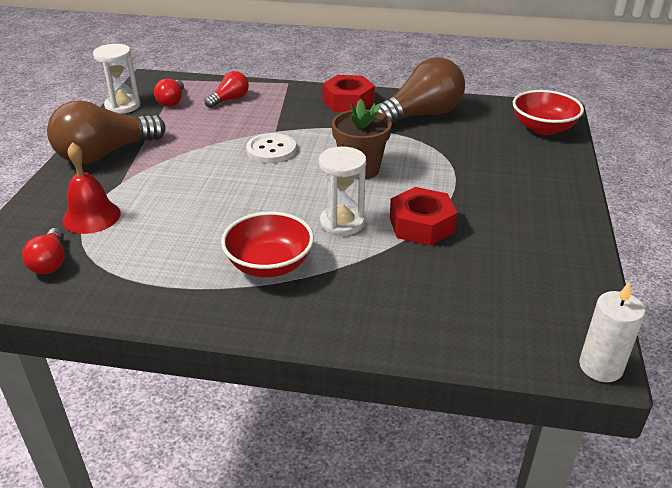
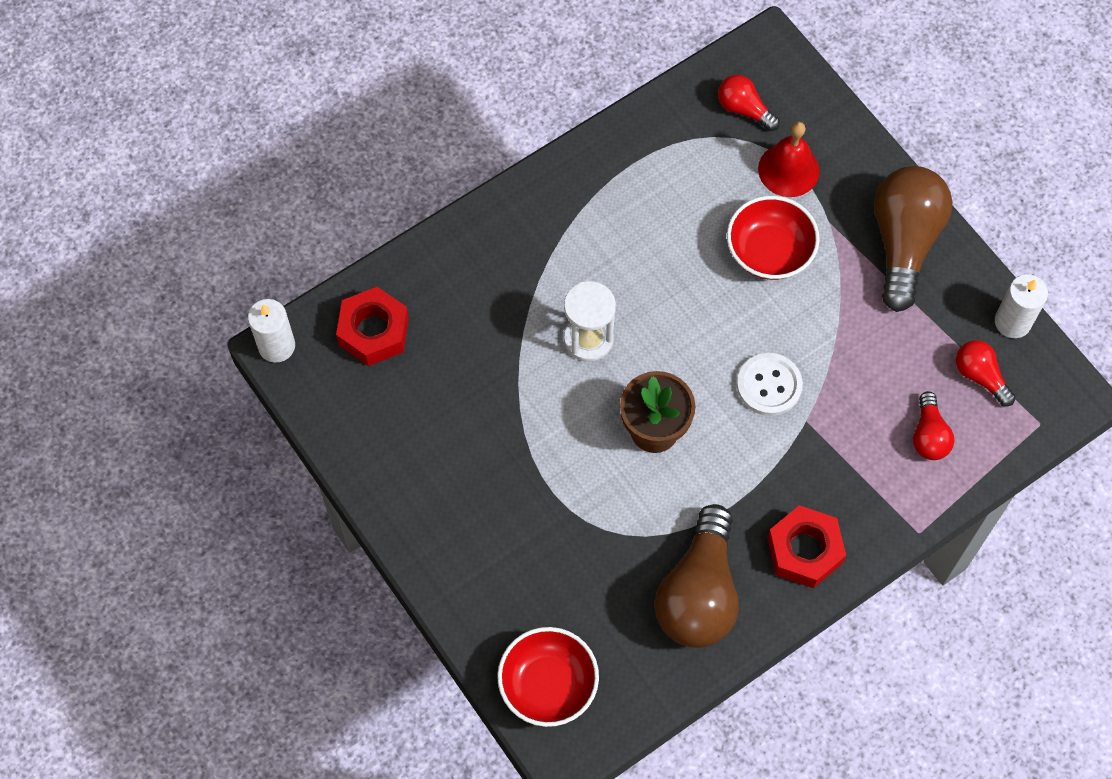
camera: 135 degrees right, 30 degrees up
(122, 106) = (1012, 322): white hourglass -> white candle
(269, 264) = (589, 244): red bowl -> red bowl (769, 252)
(421, 225) = (522, 394): red nut -> red nut (373, 331)

